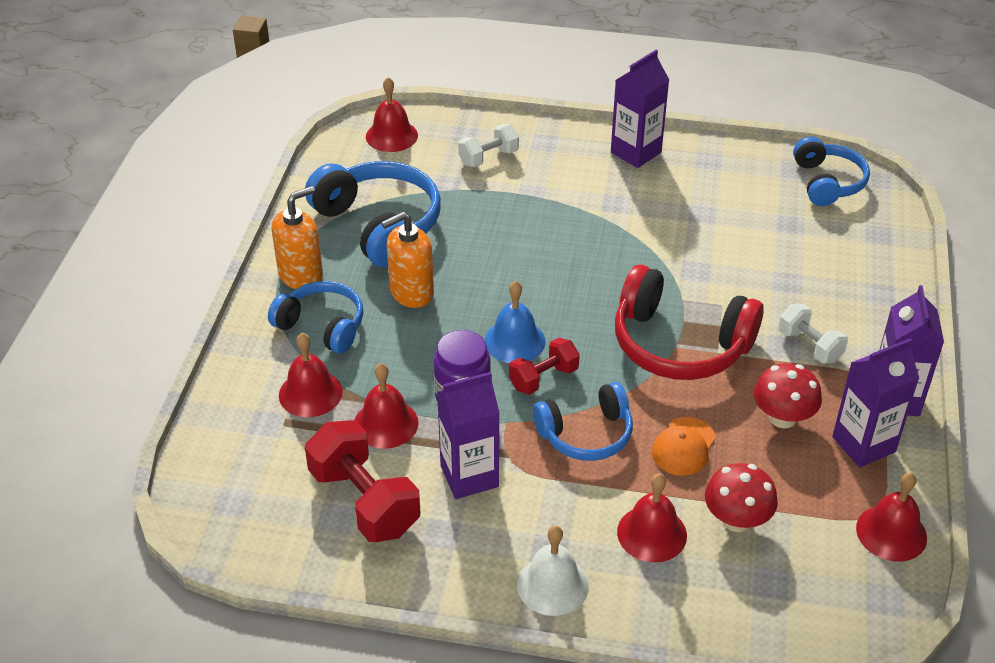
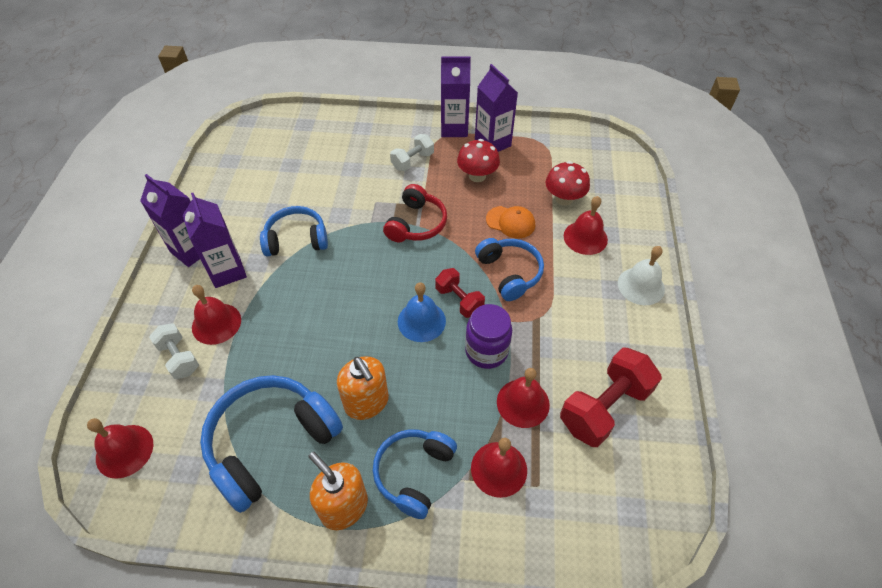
camera: 95 degrees left, 10 degrees up
(469, 476) = (563, 340): purple carton -> purple carton (227, 271)
(679, 344) = (416, 224): red headphones -> red headphones, size x0.63
(827, 182) = (247, 144): blue headphones -> blue headphones (296, 239)
(891, 533) = (555, 137): red bell -> red bell (216, 323)

